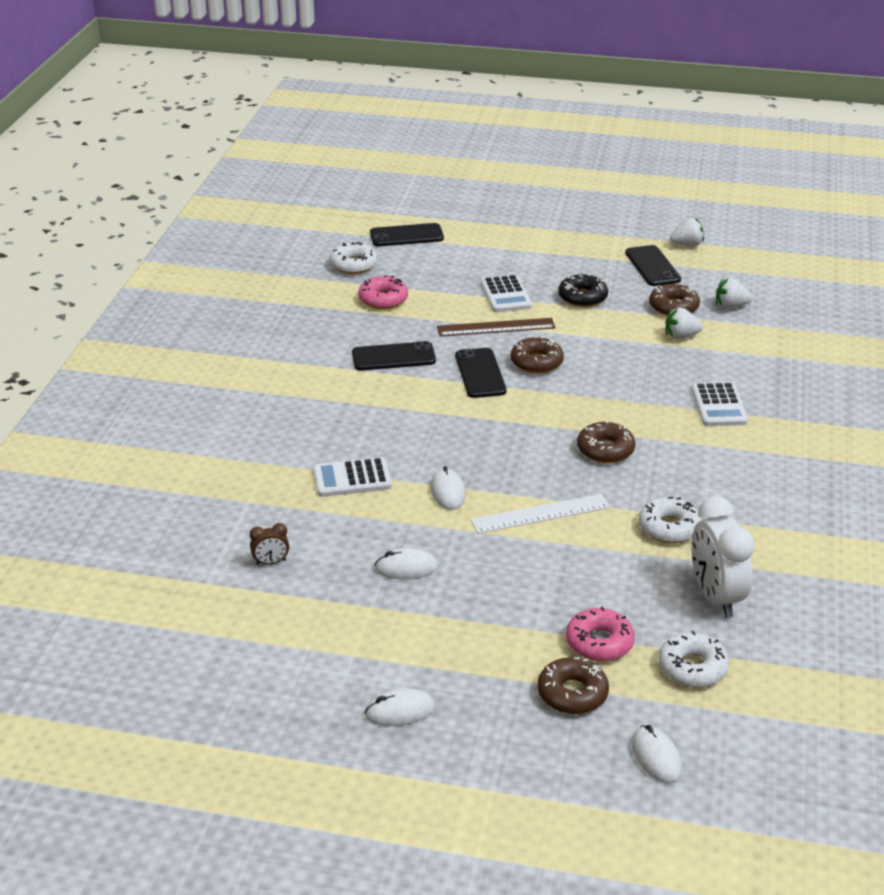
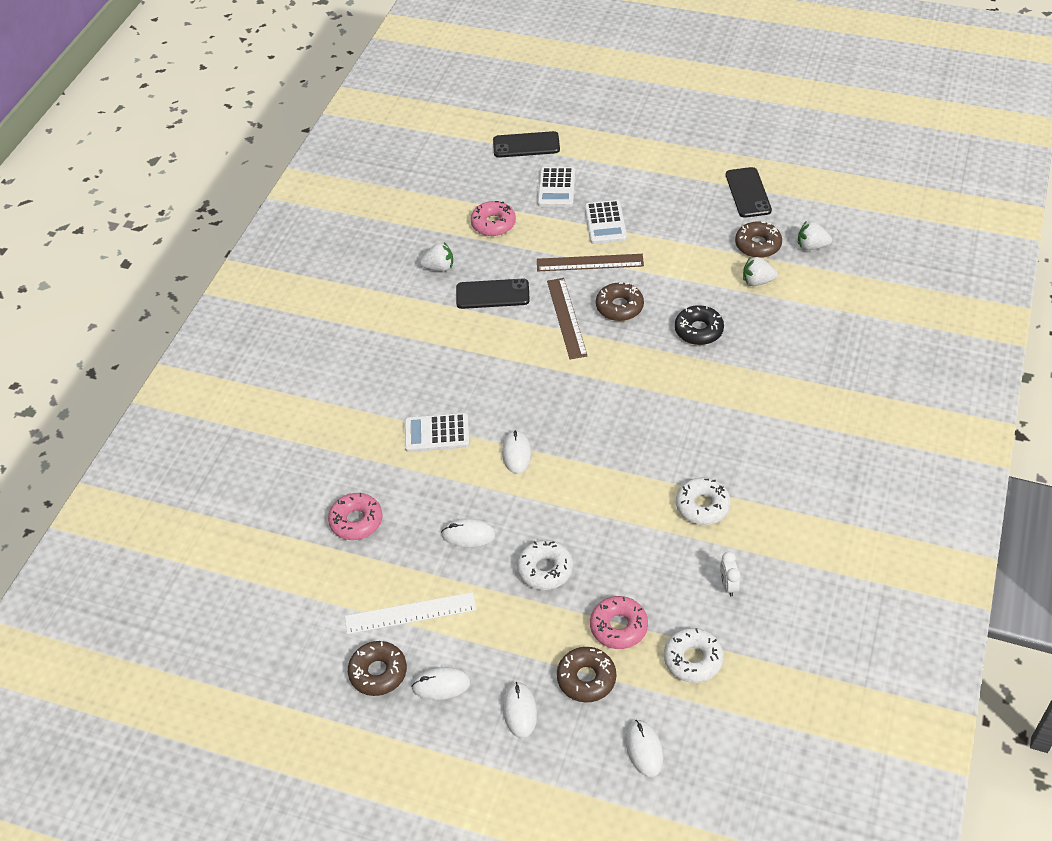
camera: 10 degrees right, 15 degrees up
(271, 562) = (356, 521): brown clock -> pink donut
(353, 265) = (473, 180): white donut -> white donut (545, 569)
(480, 373) = (567, 318): black phone -> brown ruler
(499, 730) = (520, 711): none -> white mouse
(540, 514) = (593, 483): white ruler -> white ruler (410, 613)
(582, 297) = (675, 229): black donut -> black donut (698, 330)
(605, 450) = (663, 414): brown donut -> brown donut (378, 672)
(687, 245) = (786, 166): white strawberry -> white strawberry (439, 267)
(715, 597) = (728, 585): white clock -> white clock, size x0.46
(719, 405) = (775, 367): white calculator -> white calculator (556, 188)

